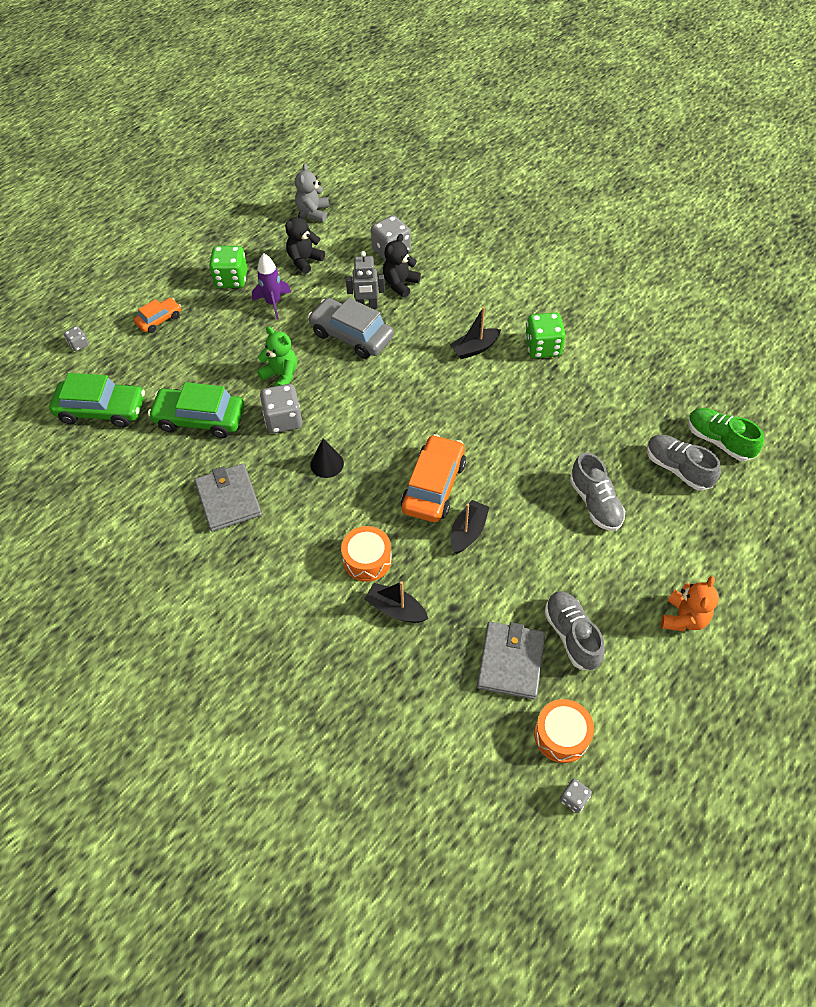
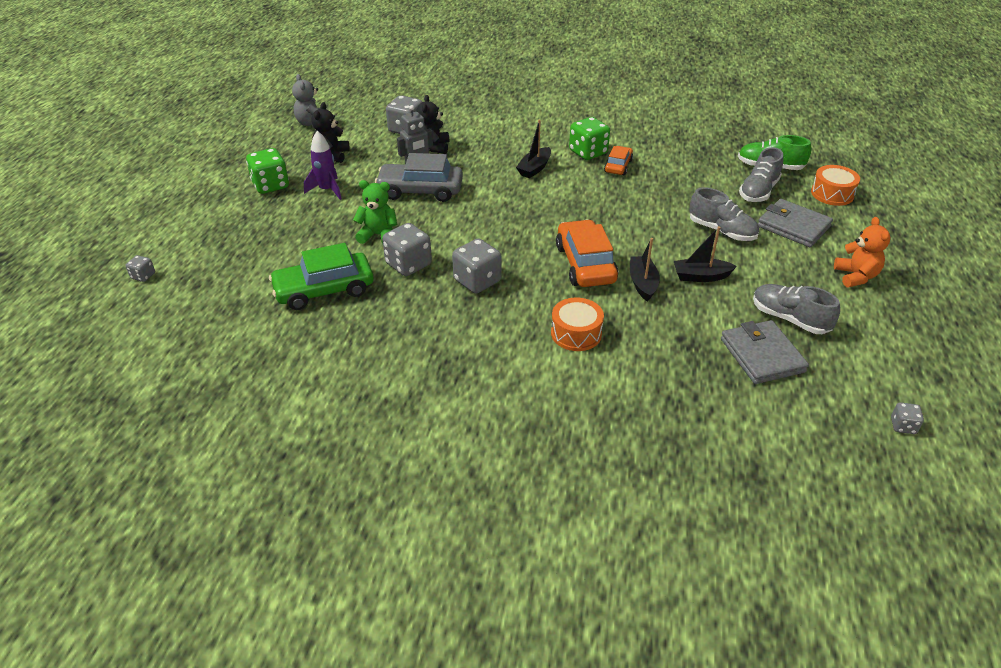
camera: 30 degrees left, 15 degrees down
(102, 410) = (211, 317): green car -> none
(159, 320) = (219, 233): orange car -> orange car (618, 166)
(228, 499) = (405, 338): grey wallet -> grey wallet (793, 226)
(327, 464) = (477, 281): black cone -> grey dice
(395, 609) = (634, 358): black boat -> black boat (700, 276)
(561, 735) = (850, 387): orange drum -> orange drum (832, 194)
(677, 469) = (758, 191): grey shoe -> grey shoe turned 75 degrees counterclockwise

